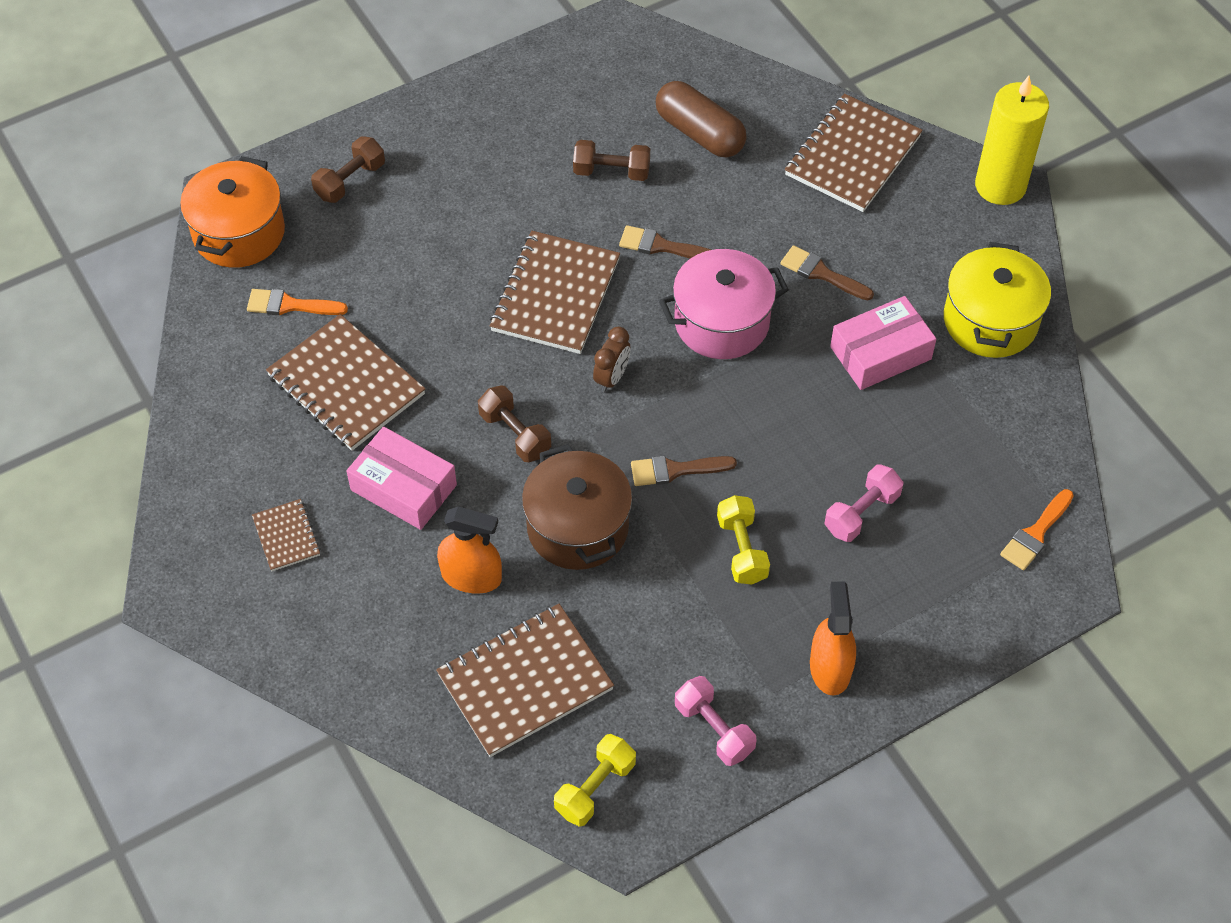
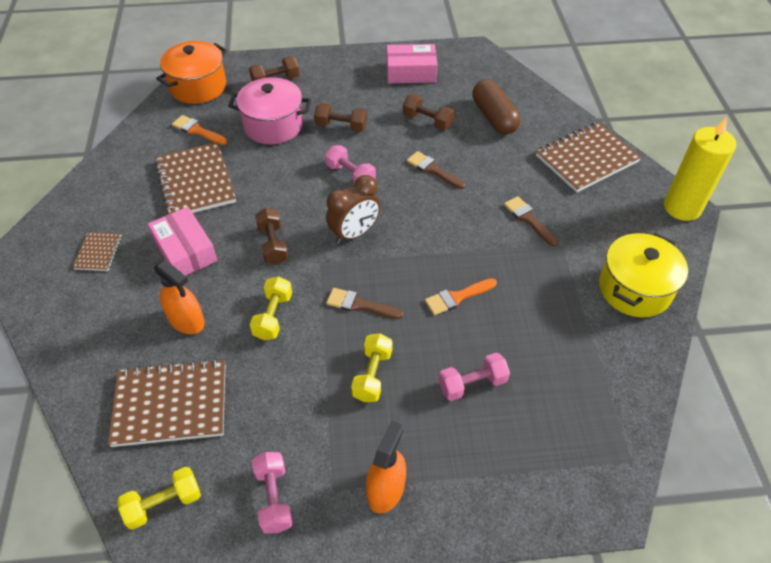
camera: 25 degrees right, 5 degrees down
(495, 223) = (341, 126): none -> brown dumbbell
(555, 295) = (350, 175): brown notebook -> pink dumbbell
(577, 527) = (273, 316): brown pot -> yellow dumbbell
(612, 378) = (354, 233): brown clock -> brown clock, size x1.54
(721, 322) = (445, 226): pink pot -> pink pot (273, 125)
(880, 353) = (543, 282): pink box -> pink box (411, 72)
(1036, 533) = (599, 454): orange brush -> orange brush (457, 297)

